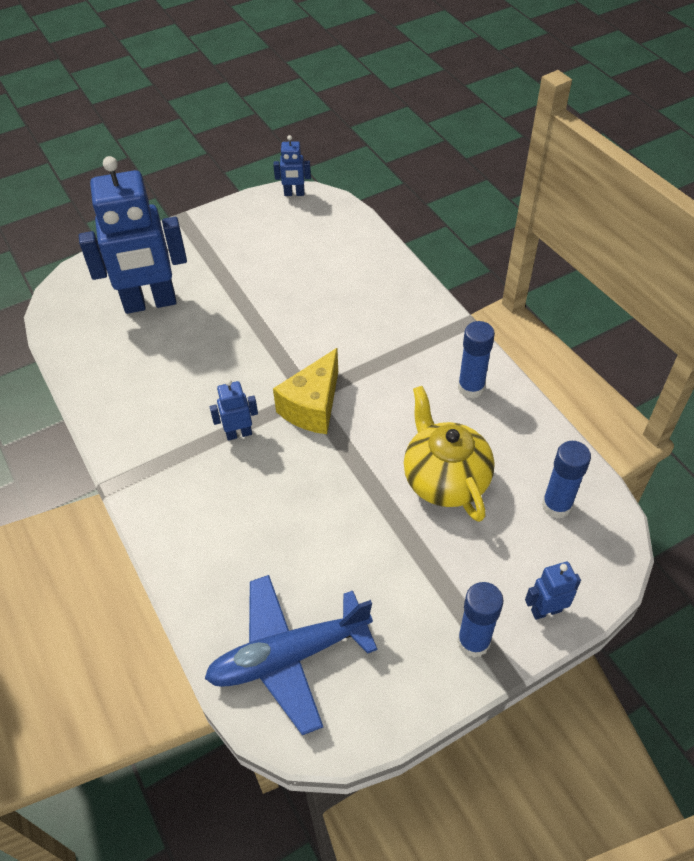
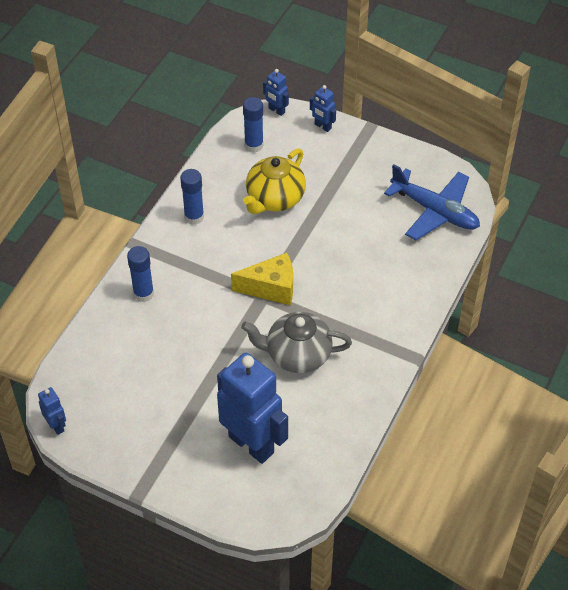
camera: 125 degrees left, 0 degrees up
(209, 385) = (297, 355): none -> grey teapot
(239, 433) = (322, 314): blue robot -> blue robot (276, 110)
(473, 642) = (363, 146): blue glue stick -> blue glue stick (143, 293)

